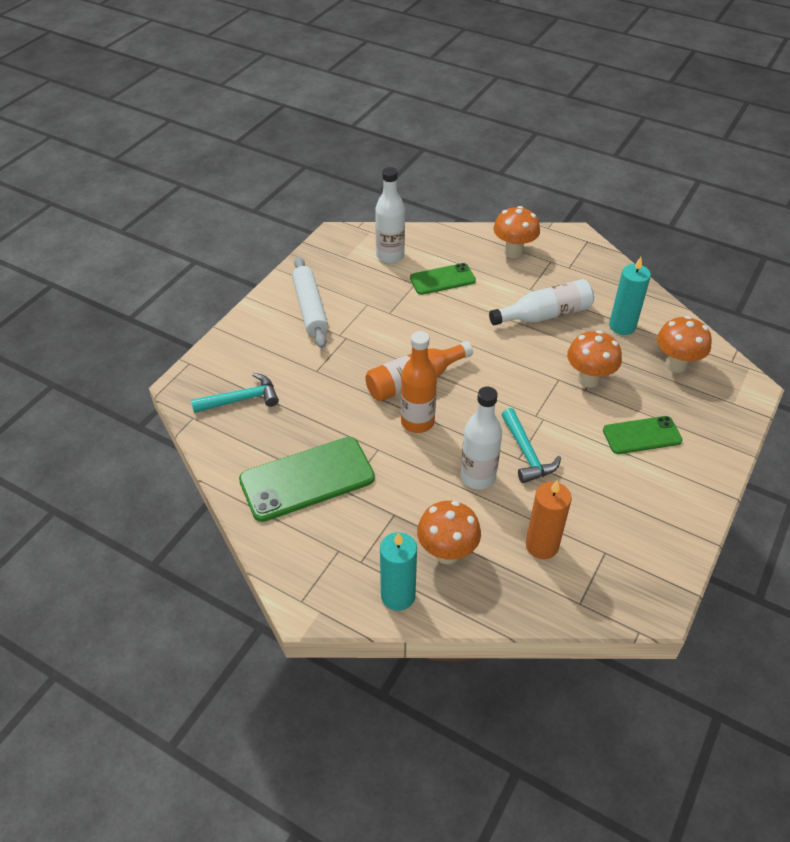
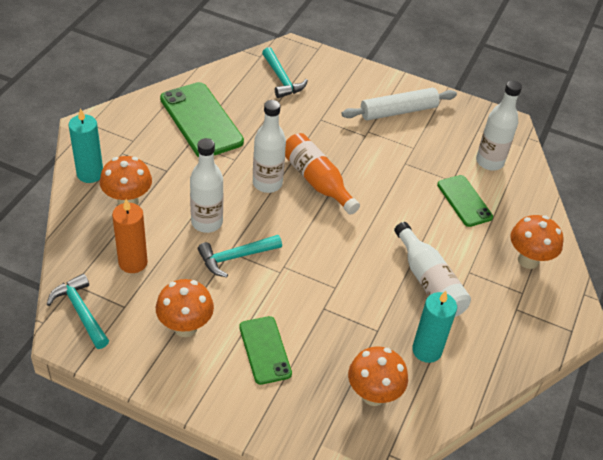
camera: 80 degrees right, 0 degrees up
(417, 422) = (267, 183): orange bottle -> white bottle
(589, 379) = (338, 312): orange mushroom -> orange mushroom (185, 327)
(617, 594) = (80, 311): none -> turquoise hammer

